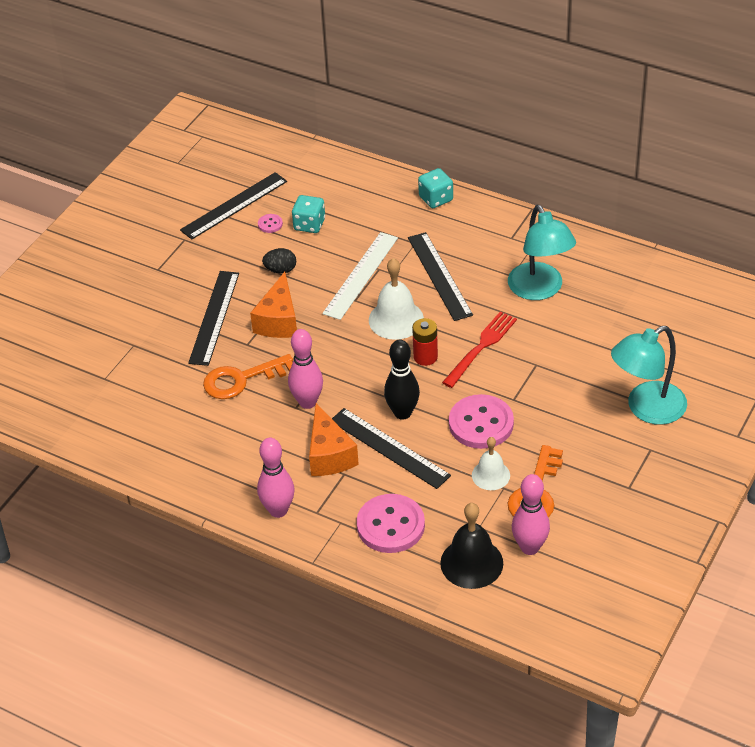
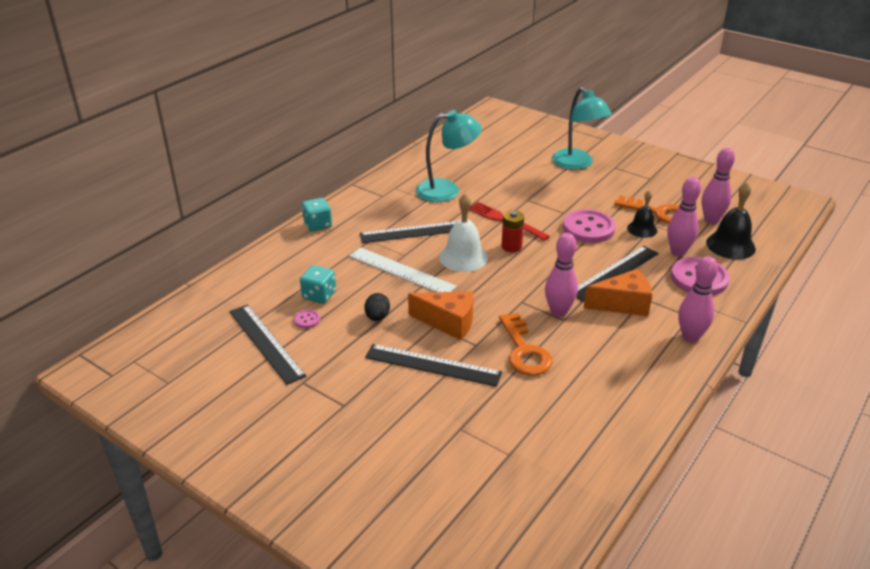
camera: 85 degrees left, 10 degrees down
(402, 413) = (575, 263): black bowling pin -> none
(445, 508) = (678, 252): none -> pink bowling pin
(490, 475) = (642, 229): white bell -> black bell

